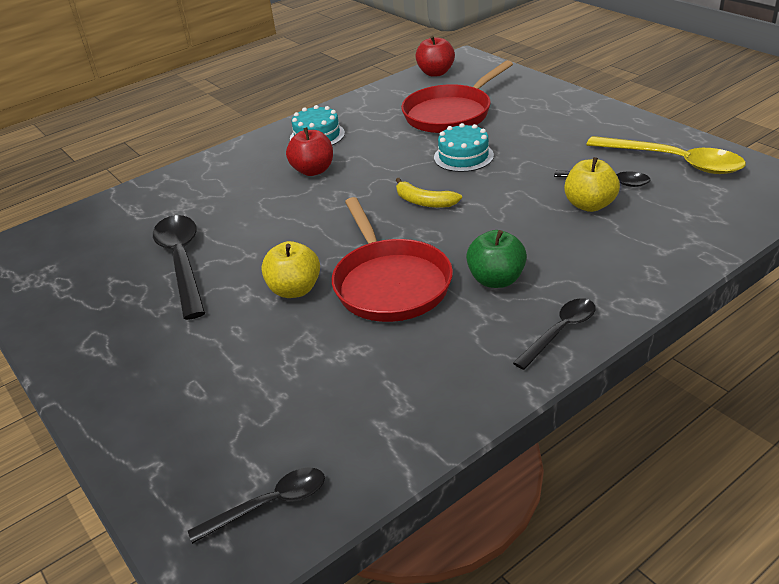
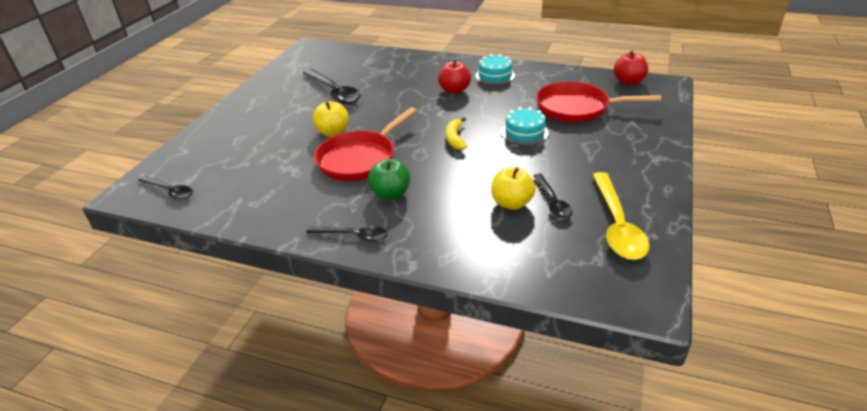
camera: 55 degrees right, 0 degrees up
(182, 262) = (334, 92): black spoon -> black spoon turned 105 degrees clockwise

